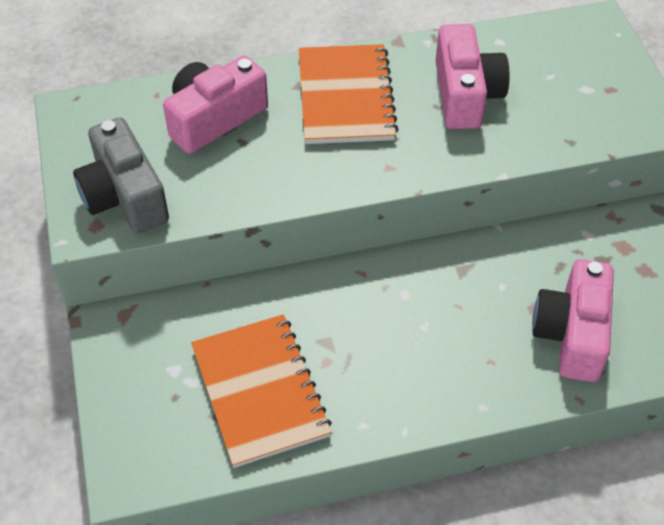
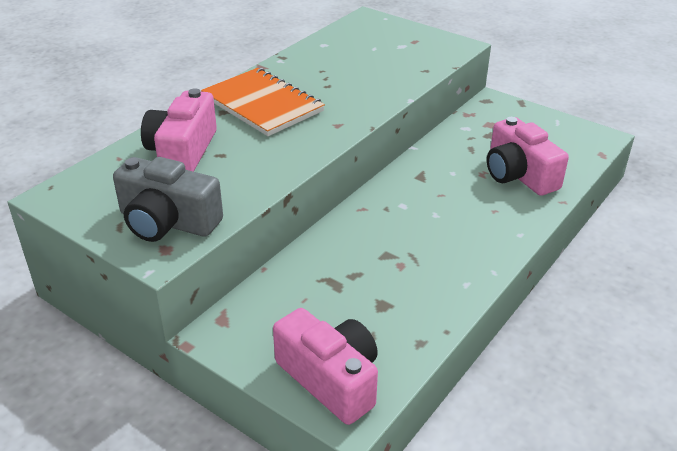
camera: 40 degrees left, 15 degrees down
(260, 391) = (378, 305): orange notebook -> none
(465, 94) = (337, 74): pink camera -> pink camera (331, 379)

